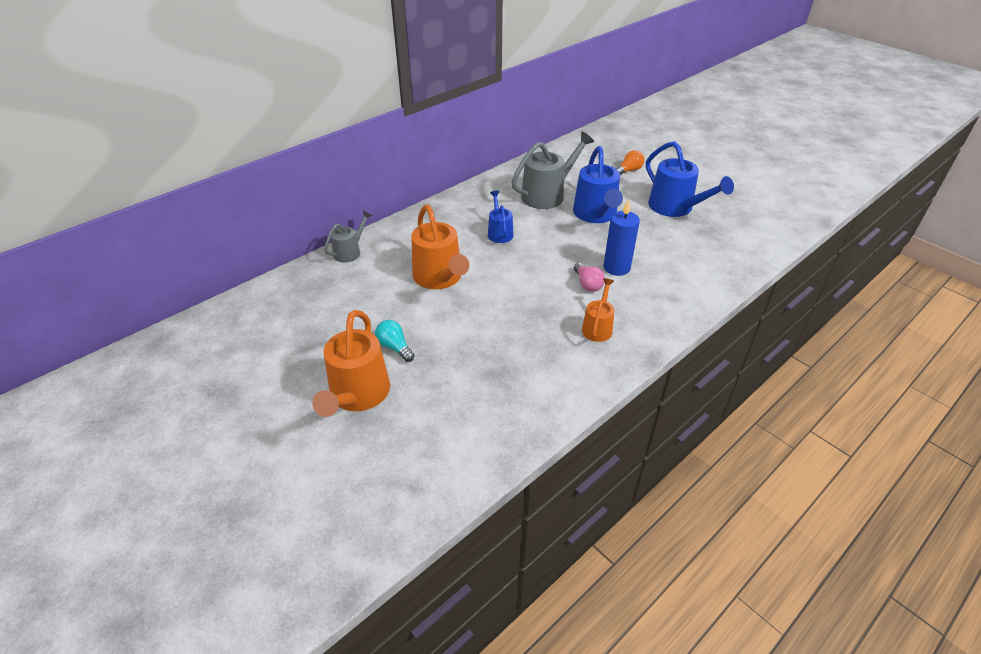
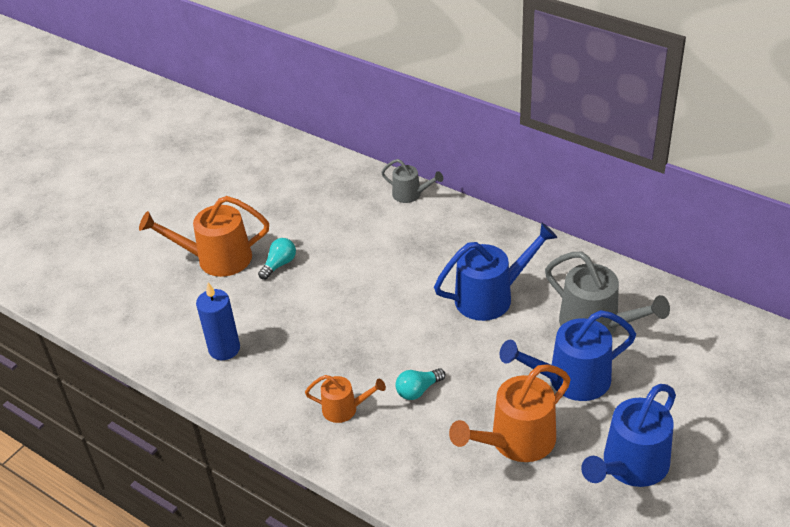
camera: 80 degrees right, 0 degrees up
(440, 278) = (390, 268): orange watering can -> orange watering can (516, 441)
(499, 233) = (490, 297): blue watering can -> blue watering can, size x1.78
(587, 284) = (418, 390): pink light bulb -> turquoise light bulb
(616, 267) = (460, 414): blue candle -> blue candle (224, 349)
(628, 170) = (710, 402): orange light bulb -> none

